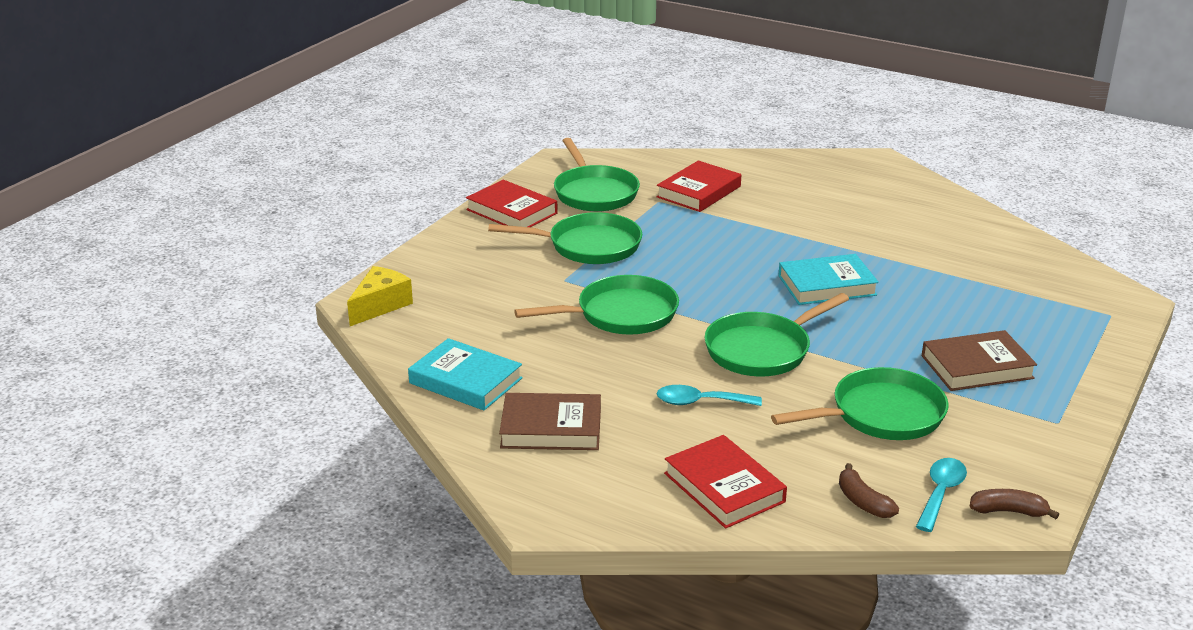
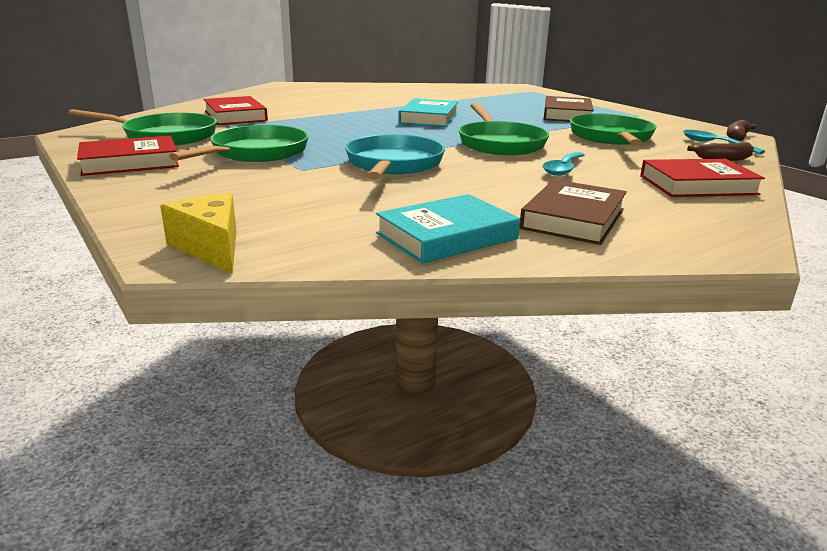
camera: 65 degrees left, 5 degrees down
(620, 314) = (393, 165): green pan -> turquoise pan

